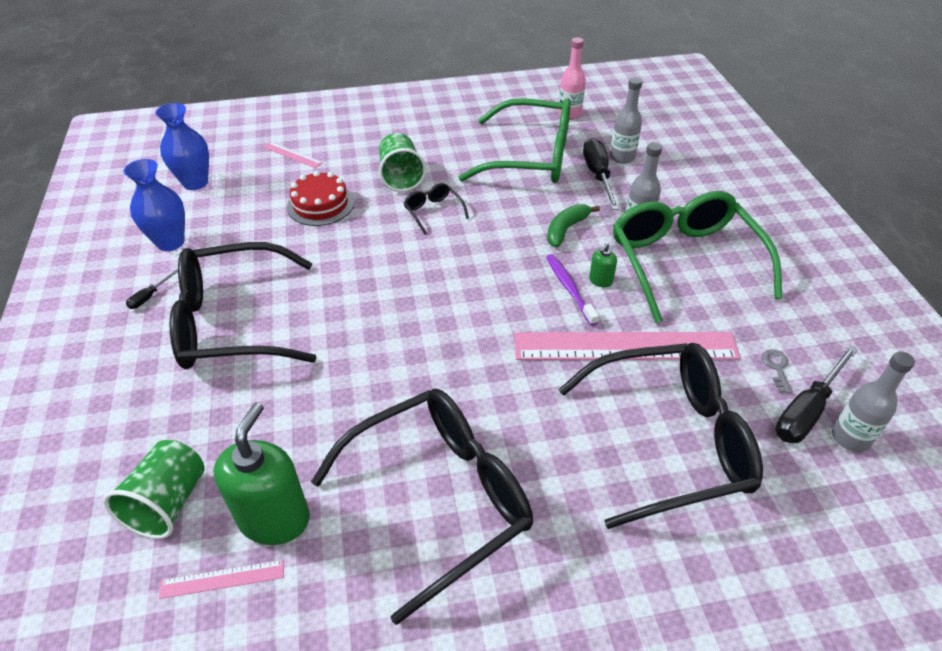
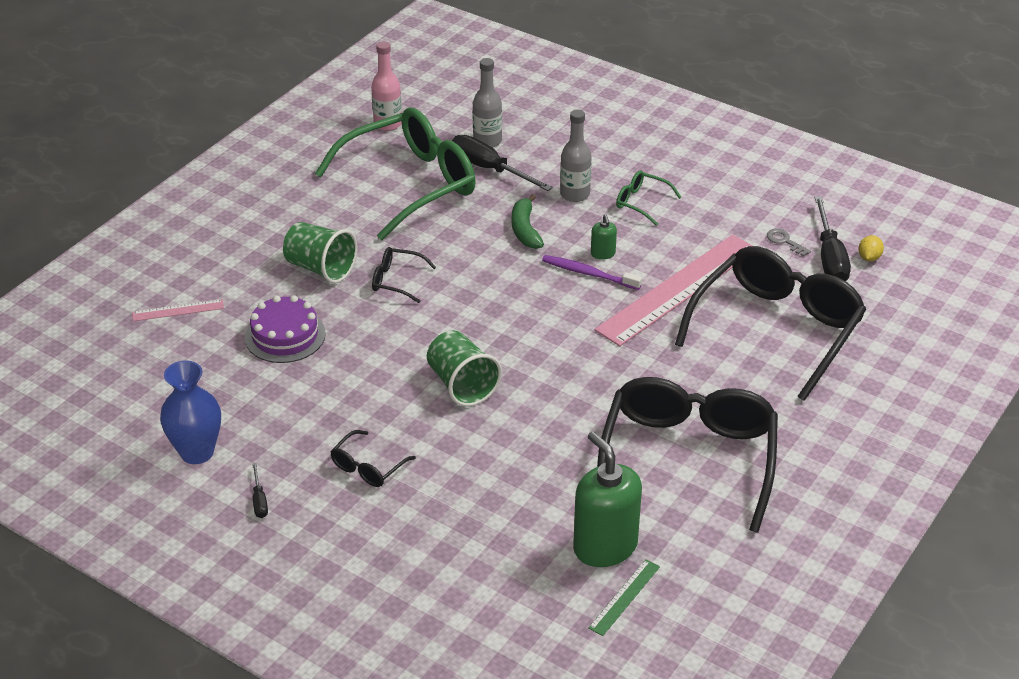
camera: 45 degrees left, 5 degrees down
(168, 503) = (521, 594): green cup -> green cup (462, 385)
(195, 183) = (123, 392): blue vase -> none
(222, 579) = (624, 597): pink ruler -> green ruler
(232, 322) = (367, 467): black glasses -> black glasses, size x0.41
(320, 204) = (285, 335): red cake -> purple cake
(683, 261) = (641, 202): green glasses -> green glasses, size x0.41
(850, 438) = (869, 258): grey bottle -> yellow lemon

